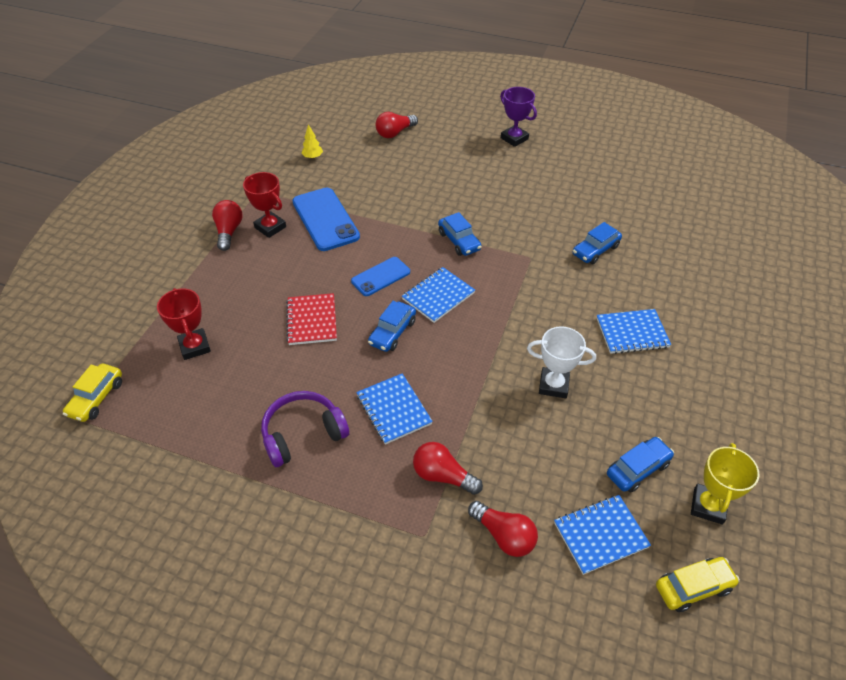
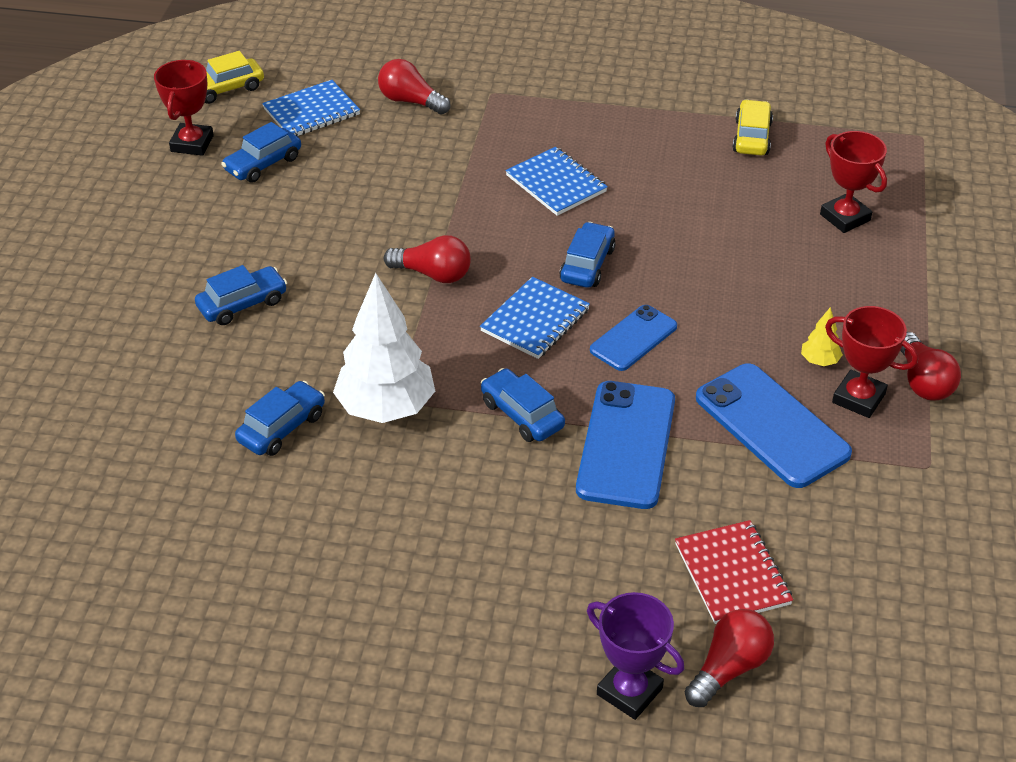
camera: 170 degrees right, 5 degrees down
(96, 398) = (918, 155): yellow car -> yellow car (752, 137)
(303, 434) = (653, 151): purple headphones -> none
(312, 157) = (875, 567): yellow tree -> yellow tree (819, 361)
(312, 320) = (707, 266): red notebook -> red notebook (732, 574)
(406, 219) = (626, 445): none -> blue phone
(443, 476) = (482, 135): red light bulb -> red light bulb (433, 274)
(514, 138) = (445, 691): purple trophy -> purple trophy (629, 691)
(536, 253) = (386, 408): none -> white tree
(553, 385) = (358, 230): white trophy -> none
(632, 333) = (242, 304): blue notebook -> blue car
(708, 506) = (192, 144): yellow trophy -> red trophy

